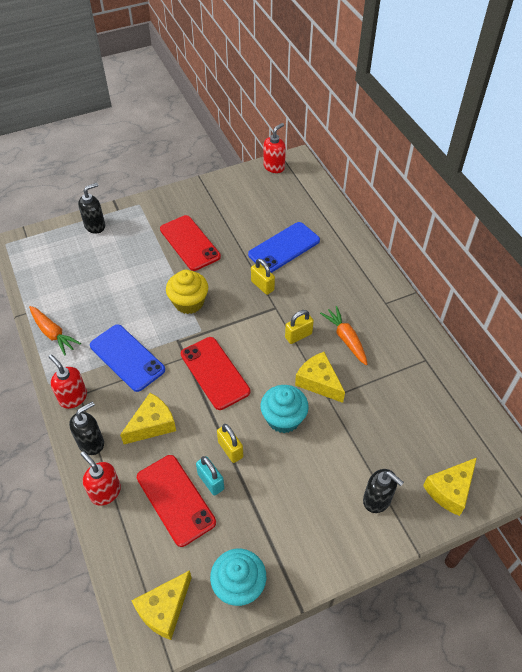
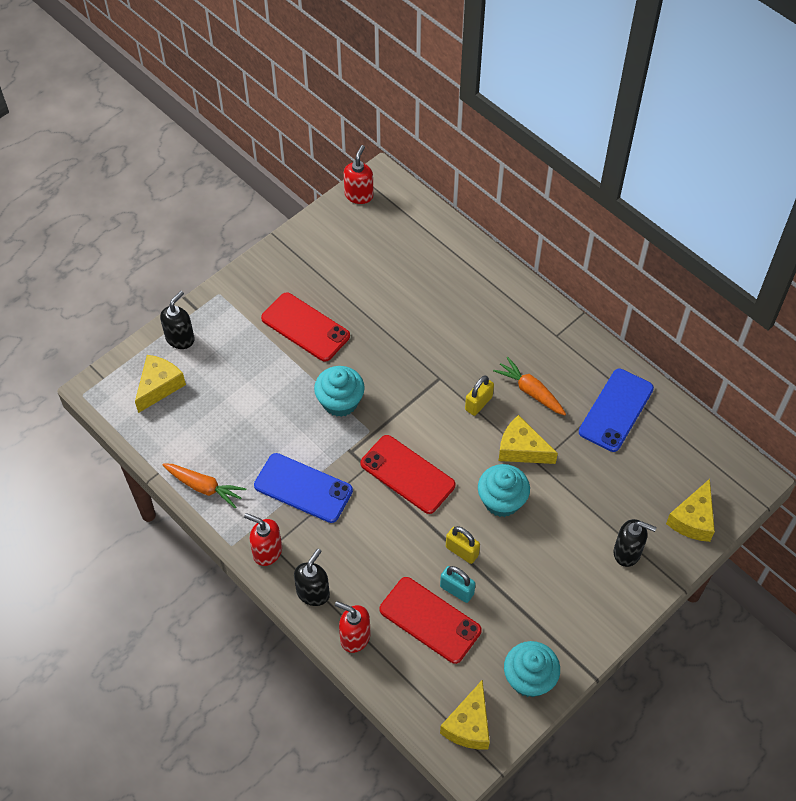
camera: 20 degrees left, 5 degrees up
(152, 424) = (368, 552): yellow cheese -> yellow cheese (159, 386)
(189, 302) = (340, 402): yellow cupcake -> turquoise cupcake
(262, 286) = (413, 356): yellow padlock -> none
(284, 247) = (417, 300): blue phone -> blue phone (616, 410)

